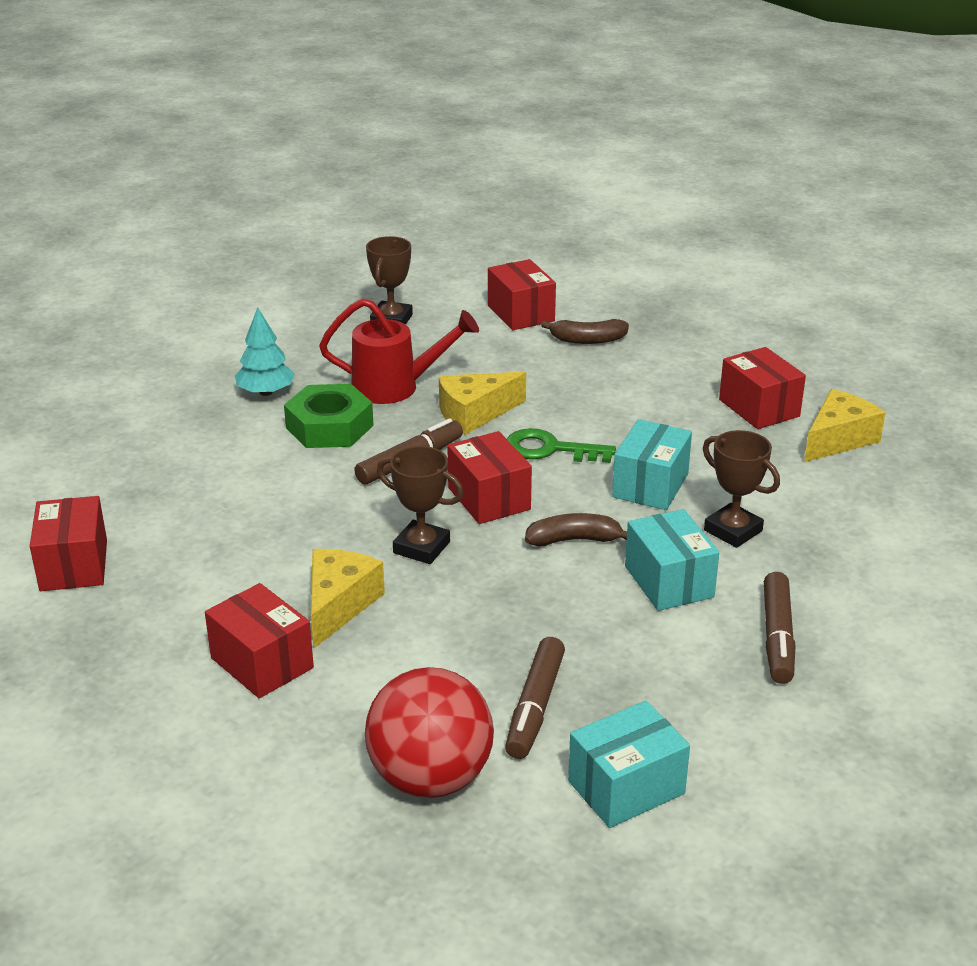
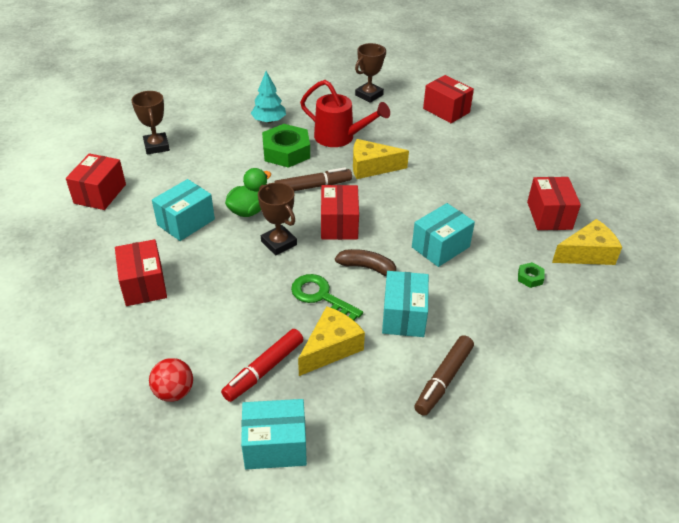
camera: 25 degrees right, 10 degrees up
(254, 562) = (186, 222): none -> turquoise box
(338, 605) = (208, 264): yellow cheese -> yellow cheese (331, 348)
(339, 519) = (249, 210): none -> green duck
(430, 777) = (174, 392): red ball -> red ball, size x0.54
(521, 313) = (446, 110): red box -> red box turned 45 degrees counterclockwise
(535, 706) = (264, 370): brown marker -> red marker
(549, 449) = (398, 203): green key -> green key (320, 296)
(587, 340) = (473, 138): brown banana -> none
(733, 530) = (469, 295): brown trophy -> brown trophy (156, 146)
(791, 487) = (530, 278): none -> green nut

